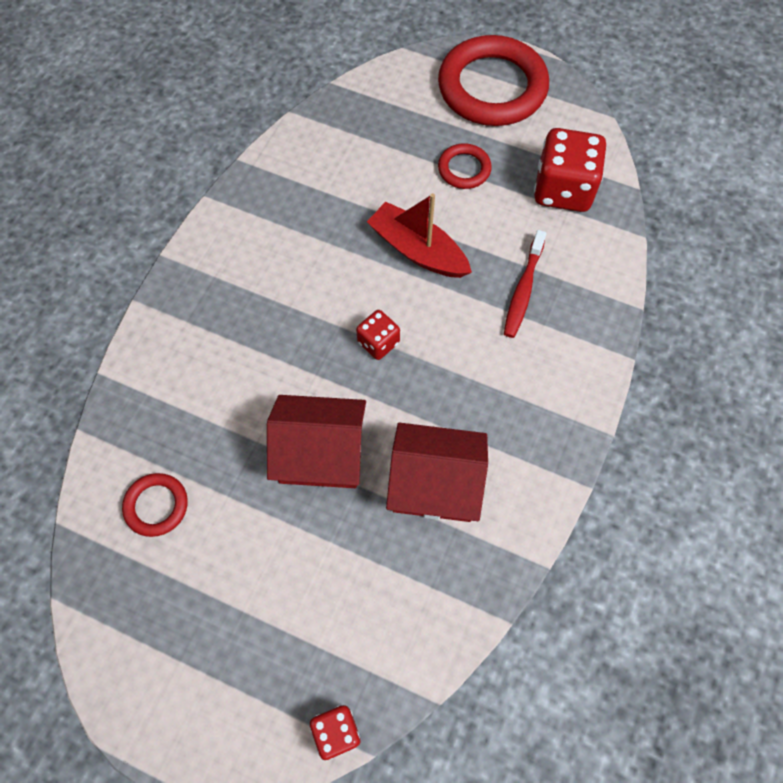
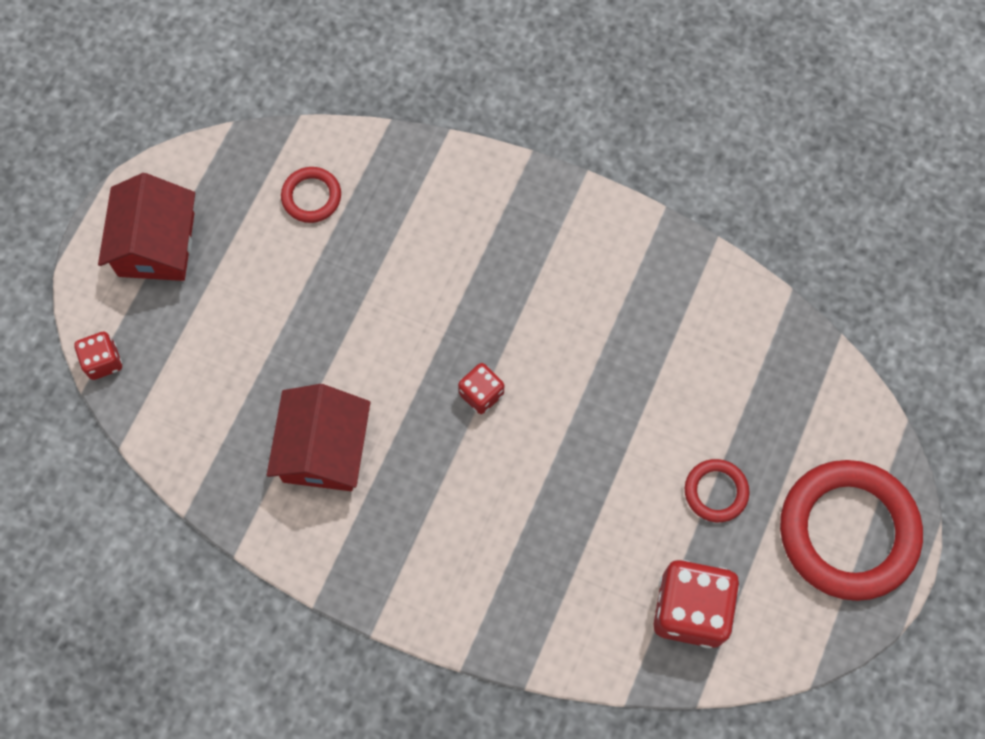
camera: 90 degrees right, 5 degrees up
(321, 453) = (359, 340): red house -> red house (156, 244)
(417, 250) = (598, 436): red boat -> none
(523, 290) = (547, 551): red toothbrush -> none

